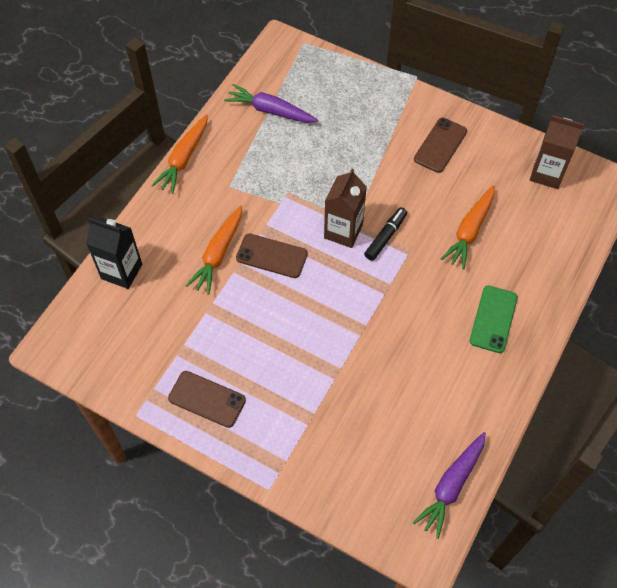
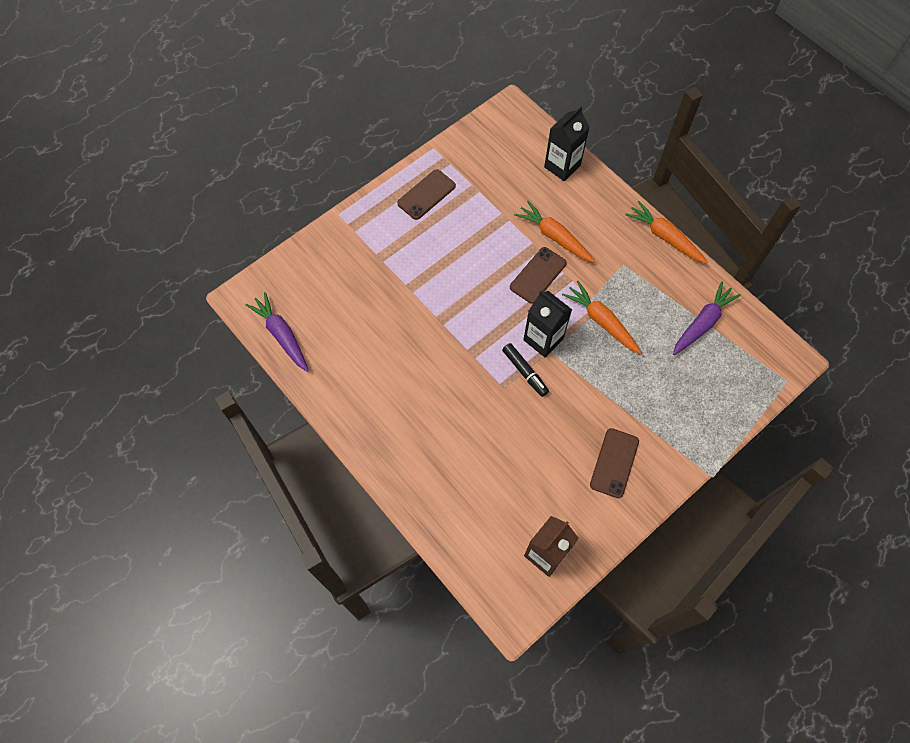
camera: 110 degrees right, 5 degrees up
(343, 231) = (543, 339): brown carton -> black carton
(440, 145) = (614, 463): brown phone -> brown phone turned 60 degrees clockwise
(469, 231) = (505, 448): orange carrot -> orange carrot (601, 321)
(493, 319) = (407, 429): green phone -> none

